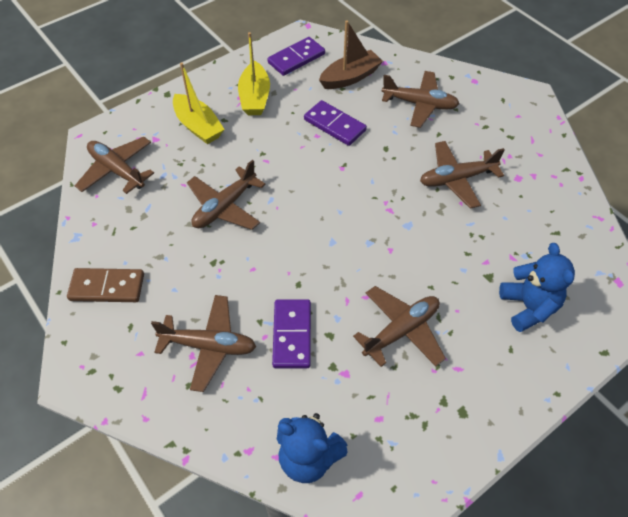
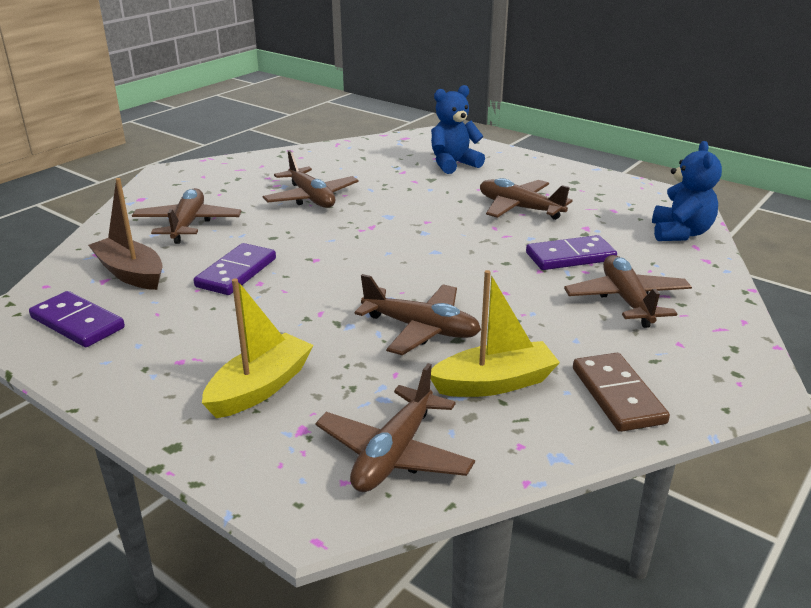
camera: 105 degrees left, 25 degrees down
(255, 97) = (180, 345): yellow boat -> yellow boat (494, 383)

